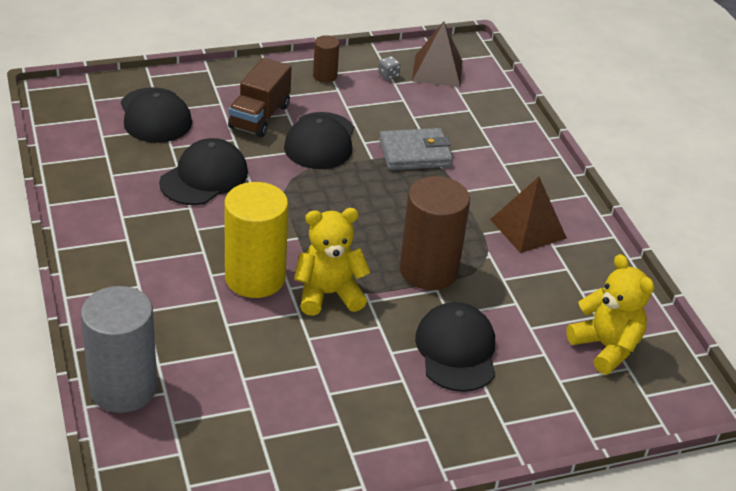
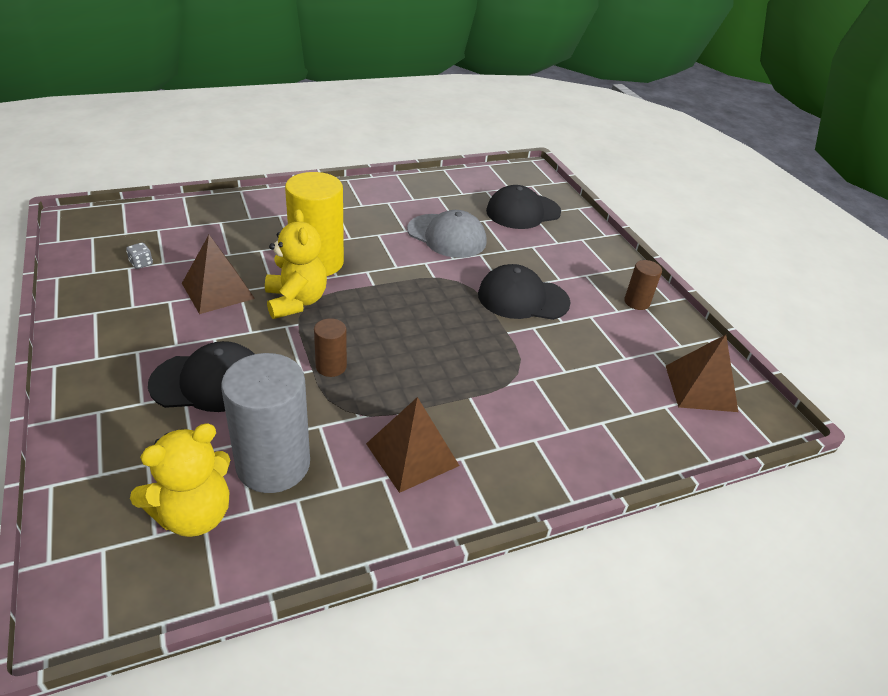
camera: 85 degrees right, 0 degrees up
(123, 388) = (197, 209): grey cylinder -> grey cylinder (273, 464)
(204, 177) = (447, 236): black cap -> grey cap
(259, 117) = (546, 263): brown truck -> none
(310, 355) = (218, 291): none -> brown pyramid
(388, 75) = (666, 347): grey dice -> grey dice (141, 263)
(415, 153) = (527, 363): grey wallet -> none
(428, 270) = (331, 366): brown cylinder -> brown cylinder, size x0.49

